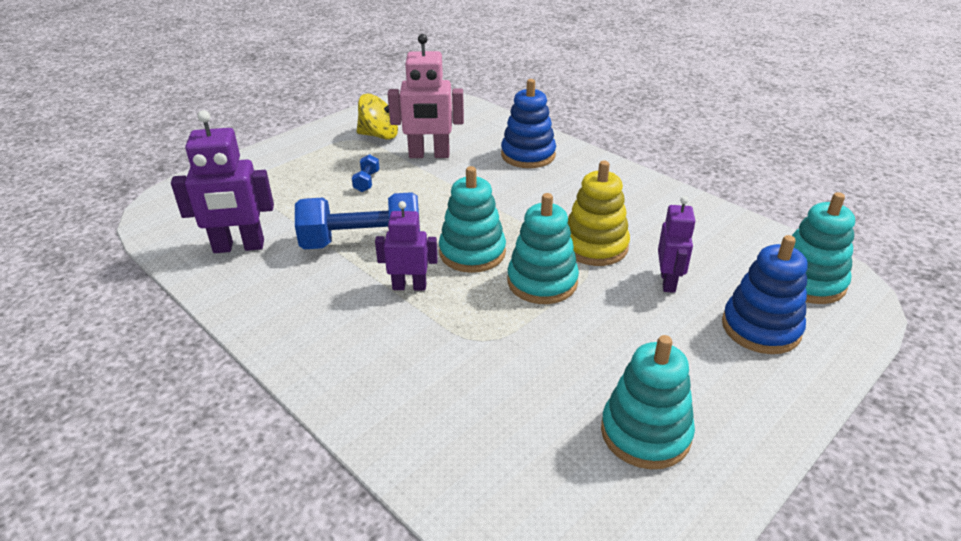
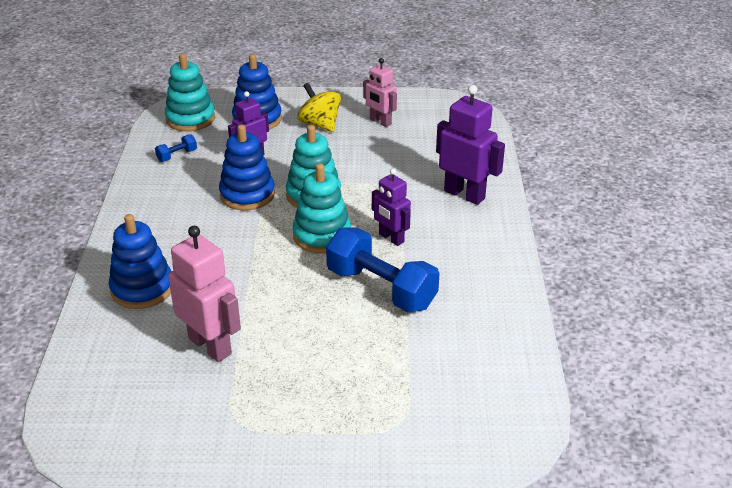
camera: 135 degrees left, 0 degrees up
(239, 247) = (474, 344): purple robot -> purple robot (464, 194)
(367, 181) = (303, 349): blue dumbbell -> blue dumbbell (177, 155)
(380, 135) = (209, 409): yellow spinning top -> yellow spinning top (320, 124)
(594, 246) = (247, 195): yellow stacking toy -> blue stacking toy
(645, 433) = (380, 122): turquoise stacking toy -> pink robot

